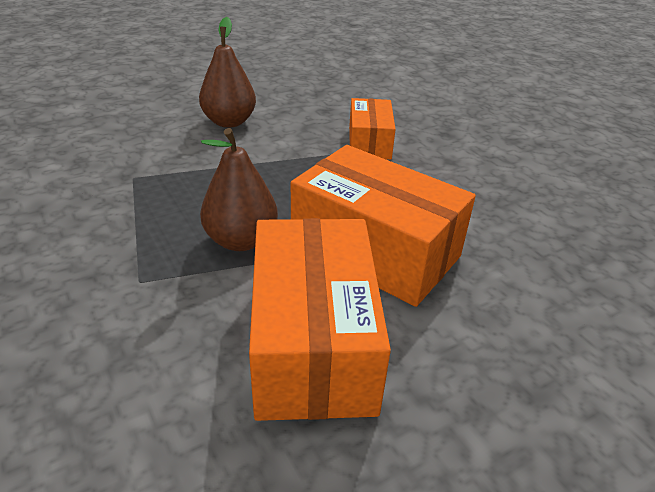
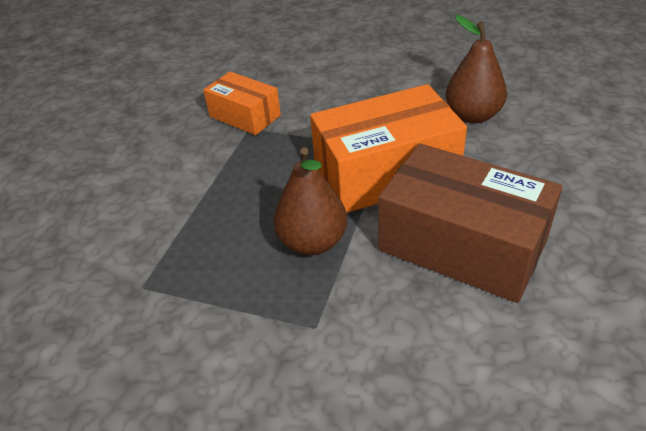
camera: 50 degrees left, 5 degrees up
(229, 122) = (114, 185): brown pear -> brown pear (473, 115)
(313, 343) = (462, 245): orange box -> brown box

